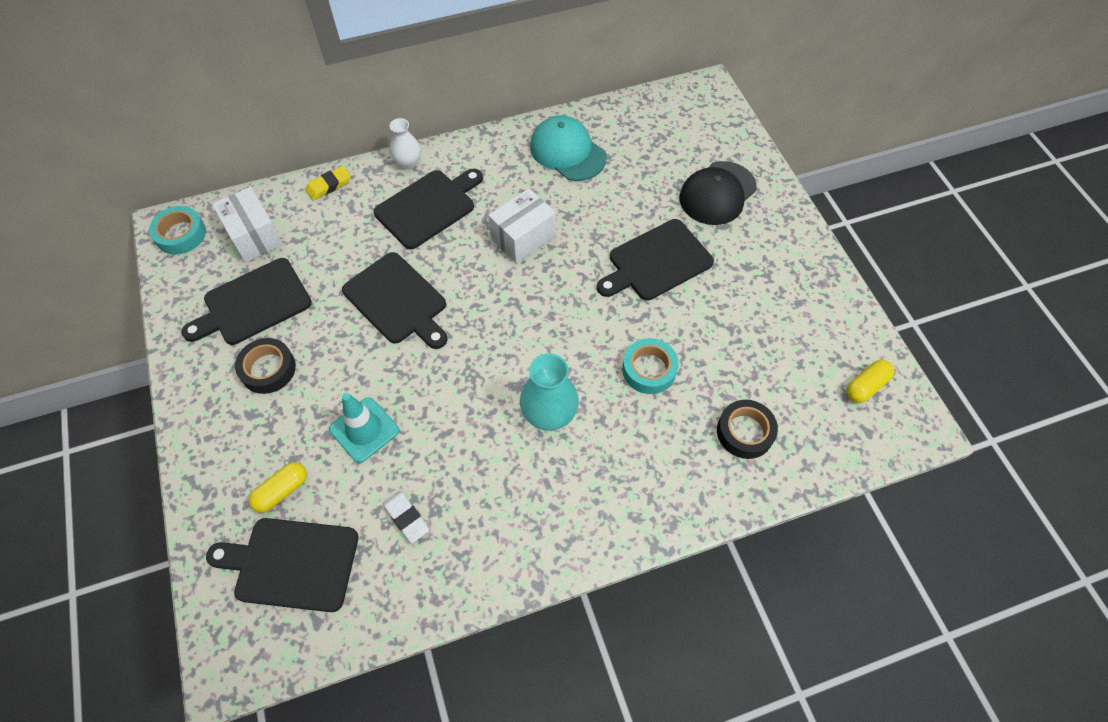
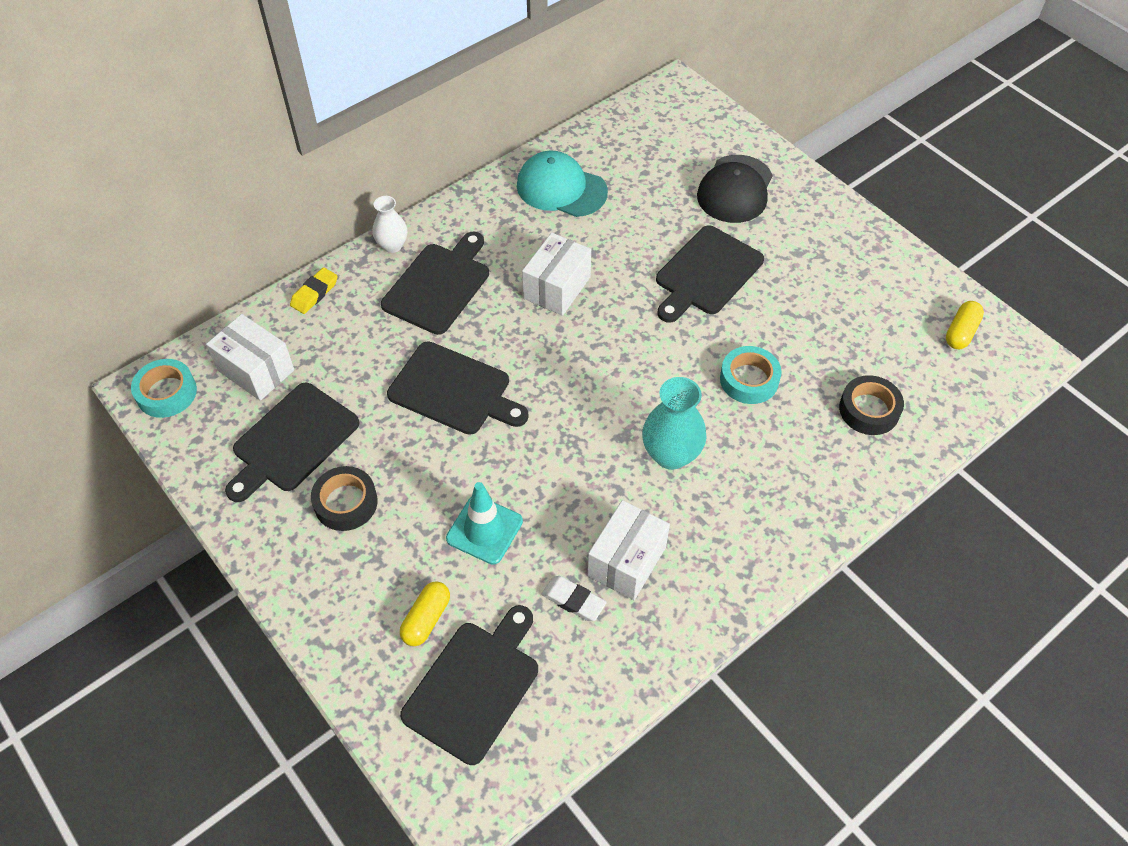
camera: 20 degrees left, 5 degrees down
(291, 563) = (474, 686): black cutting board -> black cutting board turned 135 degrees clockwise
(467, 498) = (627, 561): none -> white box

